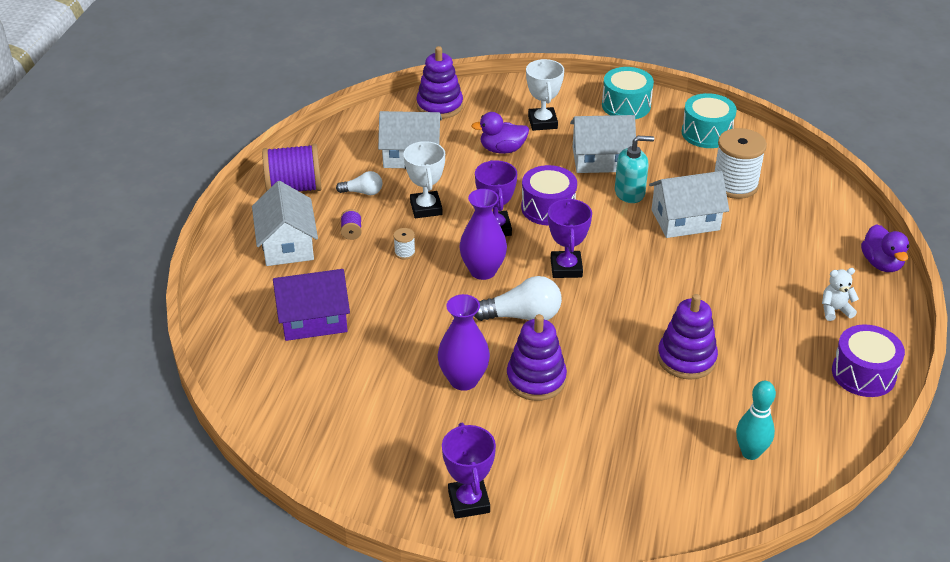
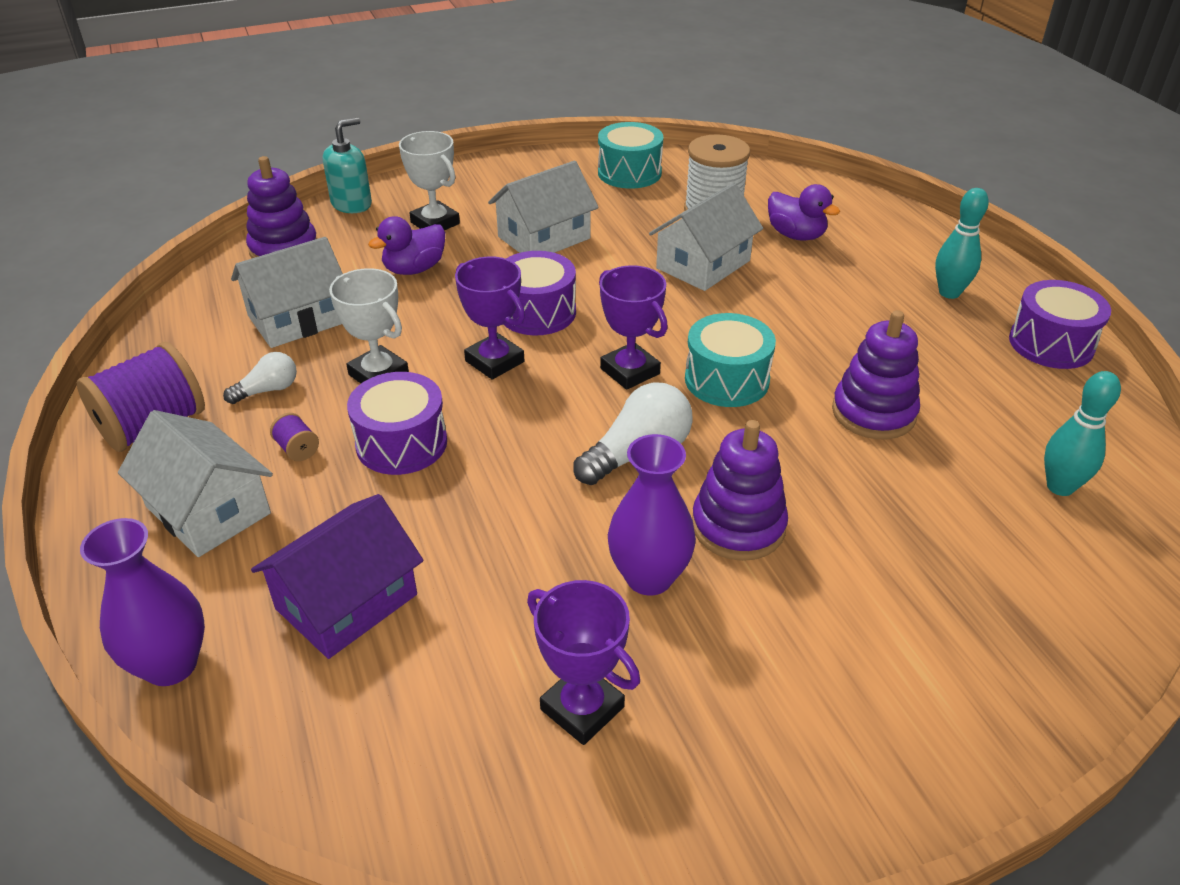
camera: 35 degrees left, 0 degrees up
(404, 252) = (401, 443): white spool -> purple drum
(469, 502) = (836, 757): purple trophy -> purple trophy (582, 708)
(483, 271) = (531, 420): purple vase -> purple vase (171, 664)
(626, 105) = (514, 175): turquoise drum -> turquoise drum (726, 380)
(630, 193) = (613, 260): turquoise soap dispenser -> turquoise soap dispenser (352, 204)
(835, 310) = (949, 293): white teddy bear -> turquoise bowling pin
(881, 263) = (934, 231): purple duck -> purple duck (796, 235)

